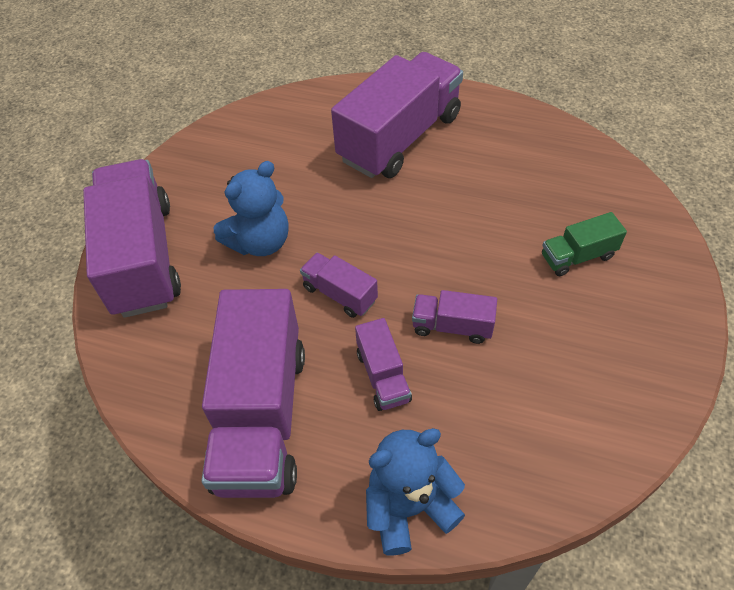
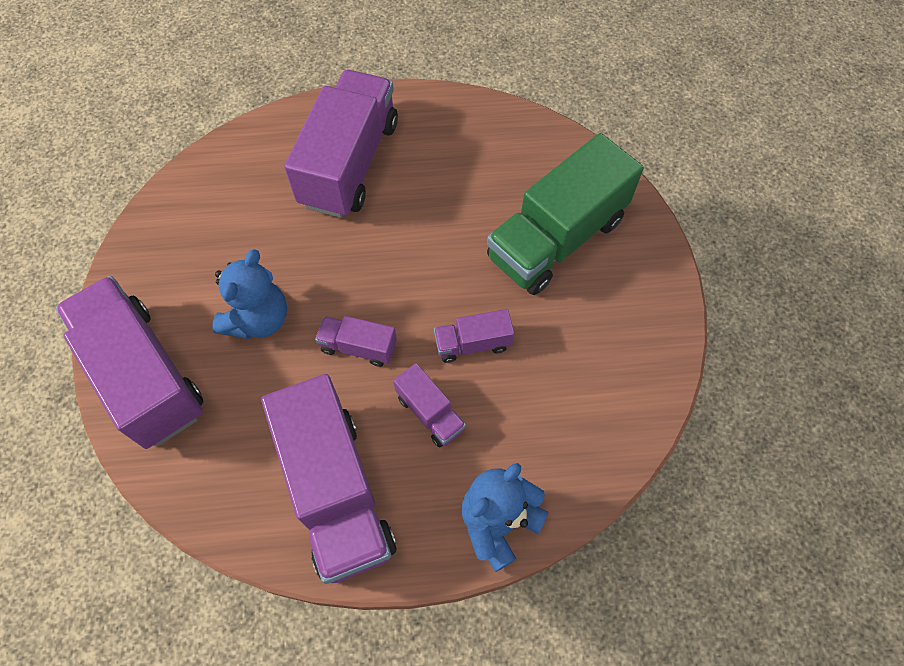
camera: 25 degrees left, 10 degrees up
(577, 256) = (556, 238): green truck -> green truck, size x2.17

